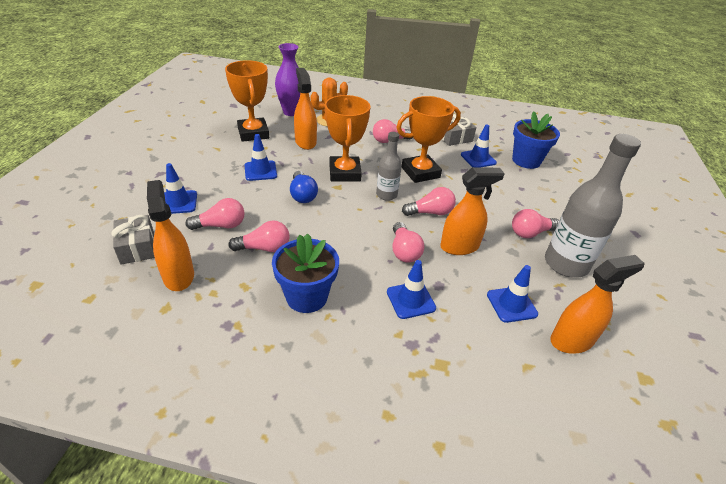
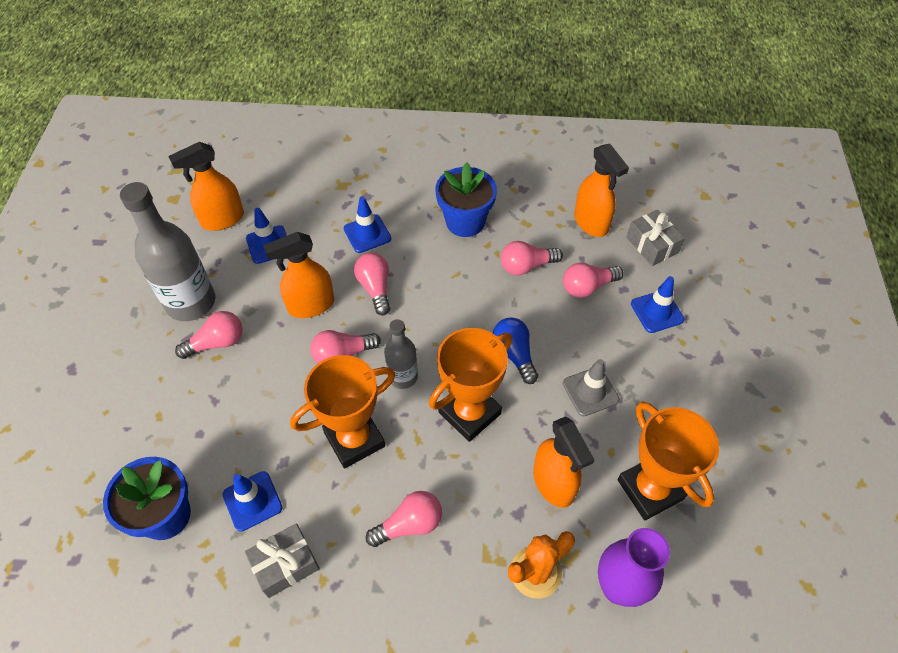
camera: 175 degrees right, 15 degrees up
(260, 171) = (590, 391): blue traffic cone -> grey traffic cone
(345, 173) = (469, 413): orange trophy -> orange trophy turned 60 degrees clockwise

